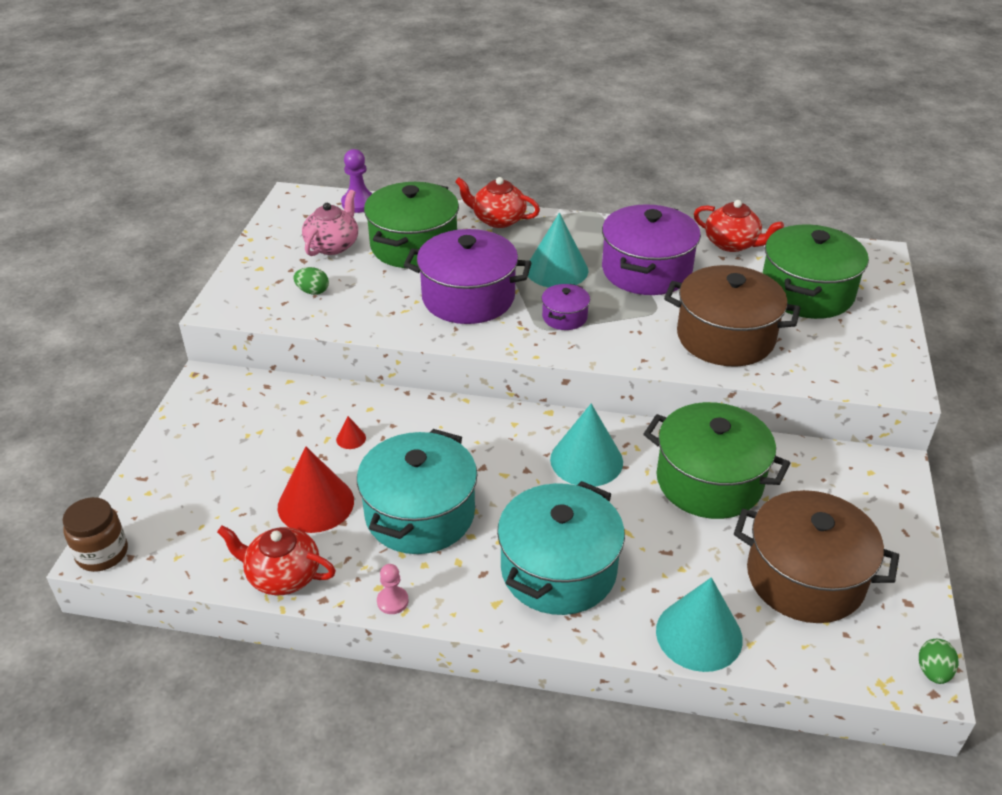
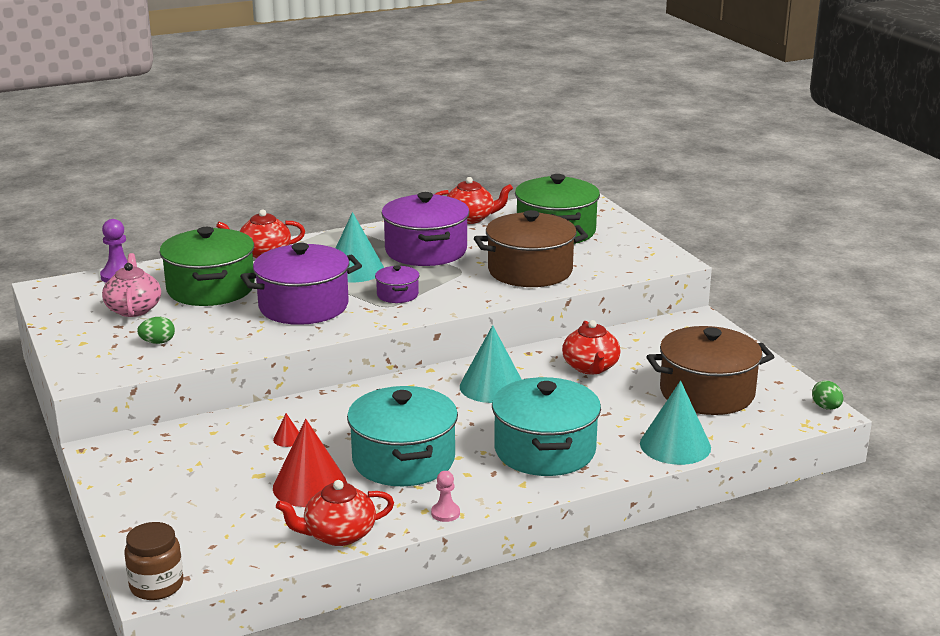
camera: 35 degrees left, 15 degrees down
(709, 481) = (590, 367): green pot -> red teapot

